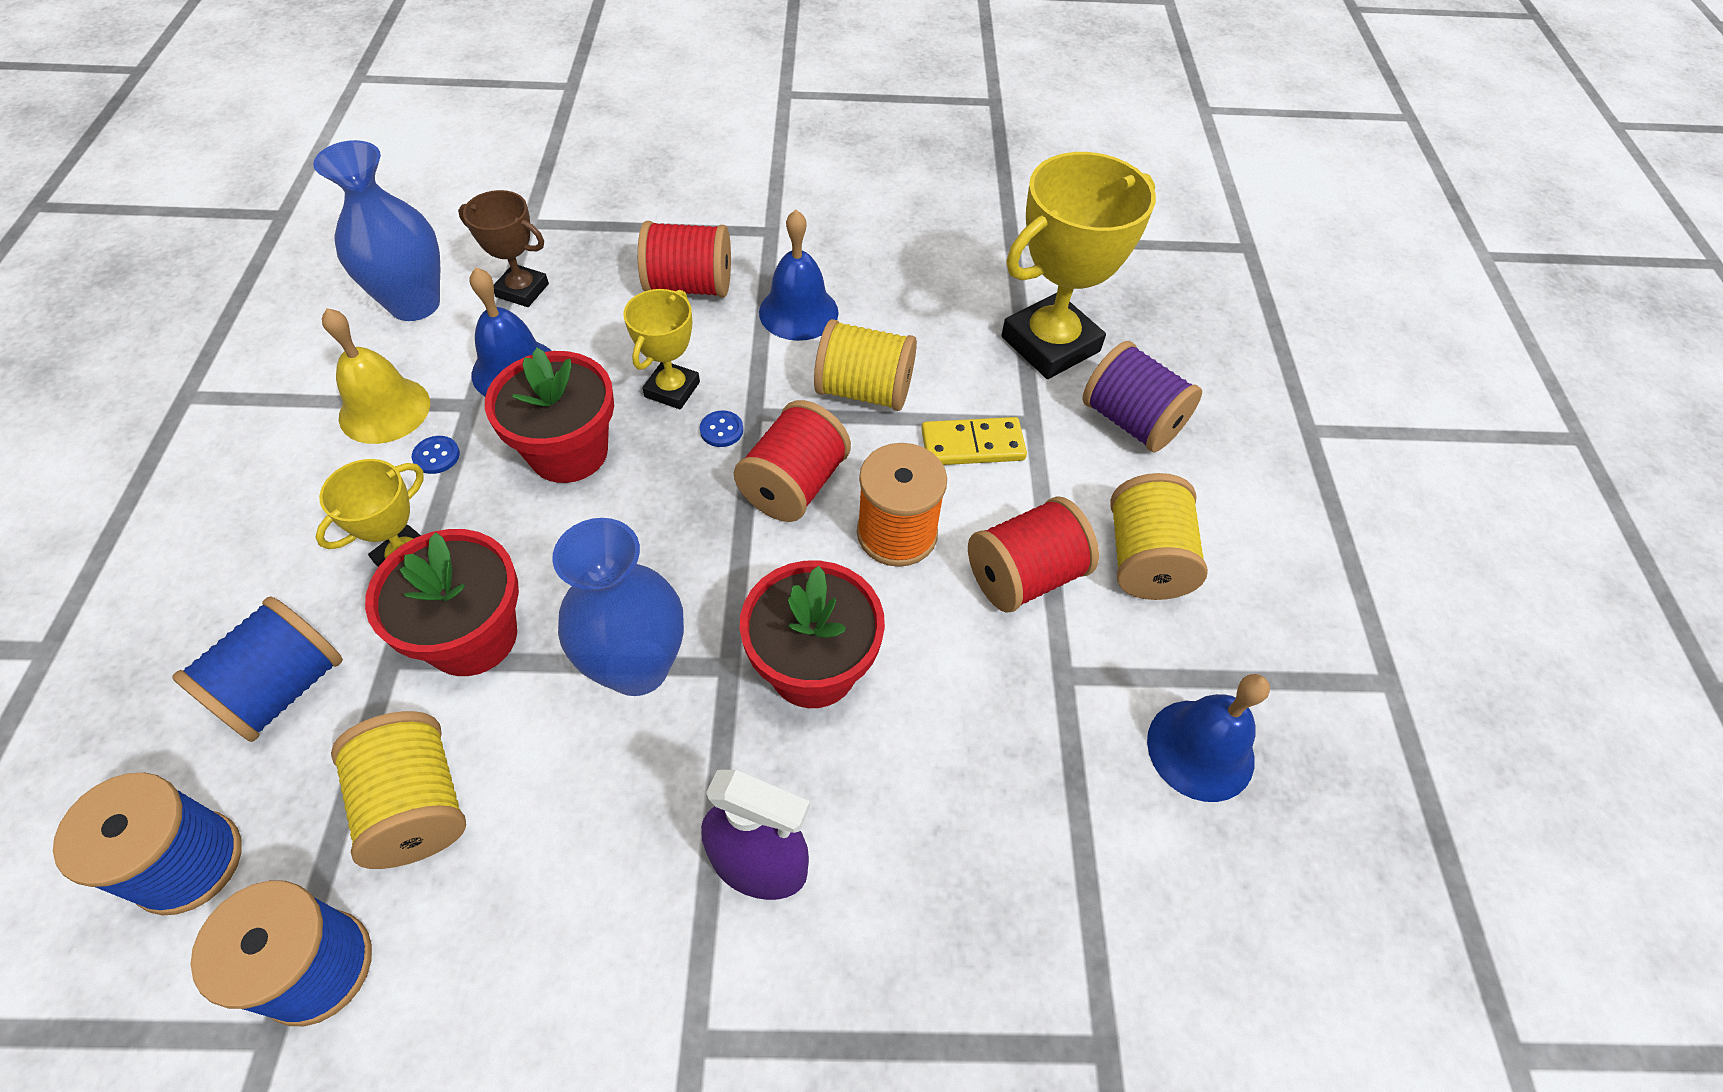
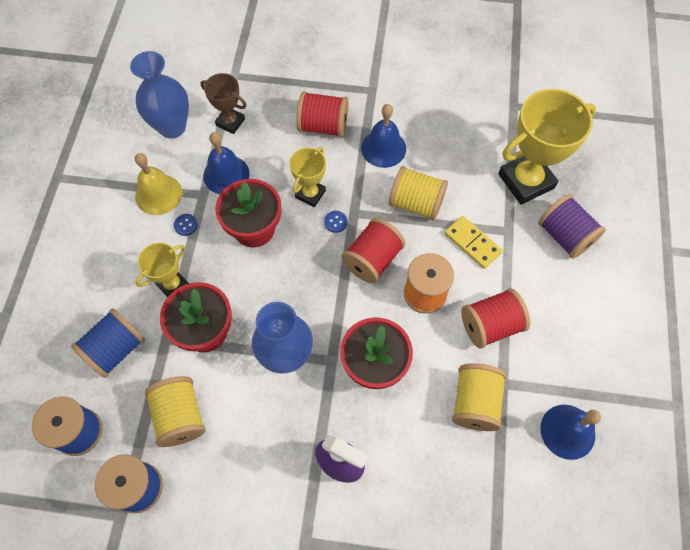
camera: 10 degrees right, 10 degrees up
(972, 445) = (472, 243): yellow domino -> yellow domino turned 45 degrees clockwise
(1145, 559) = (557, 322): yellow spool -> yellow spool (475, 402)

